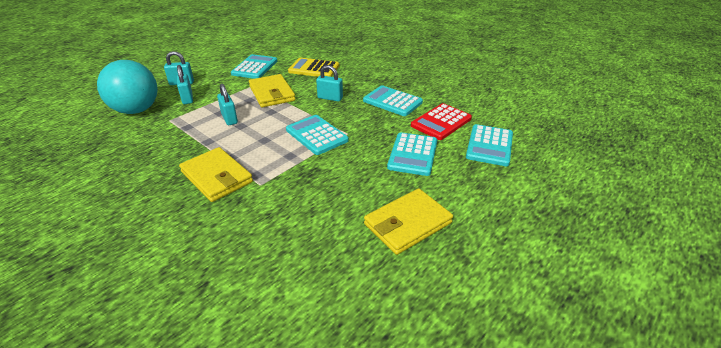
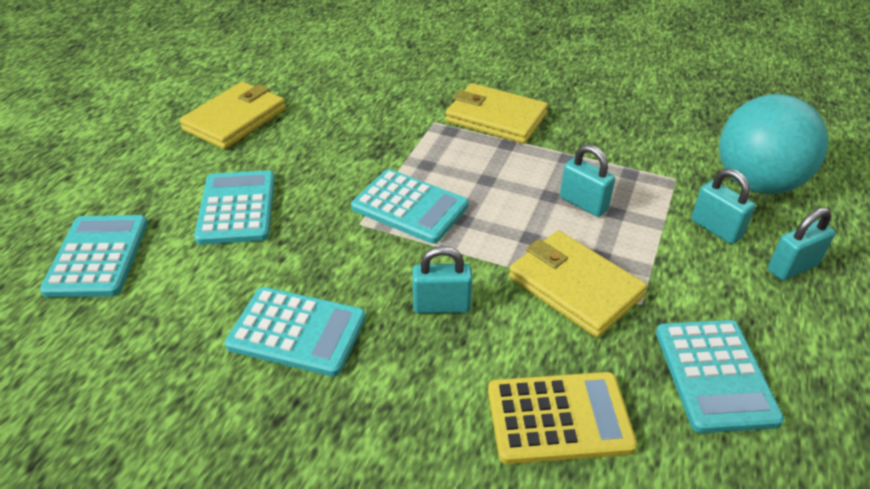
camera: 160 degrees right, 5 degrees up
(441, 122) = (184, 293): red calculator -> none

